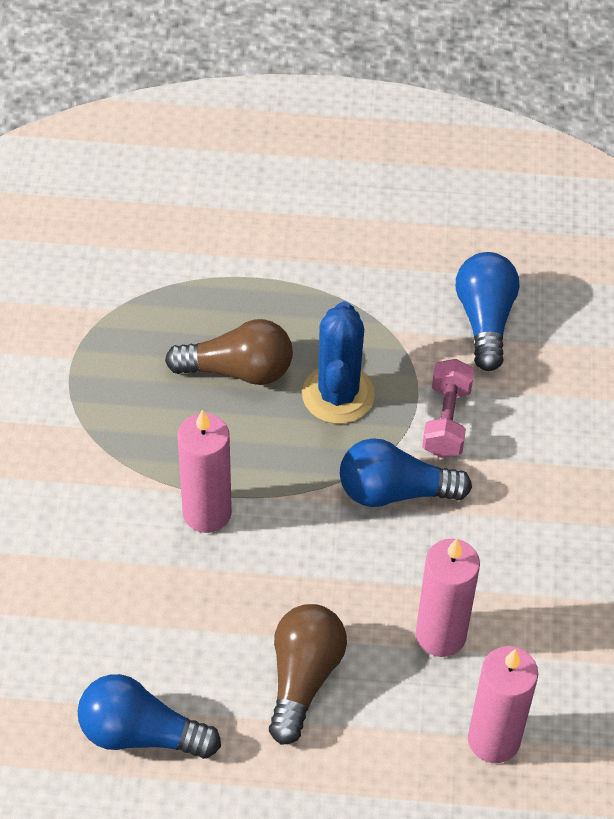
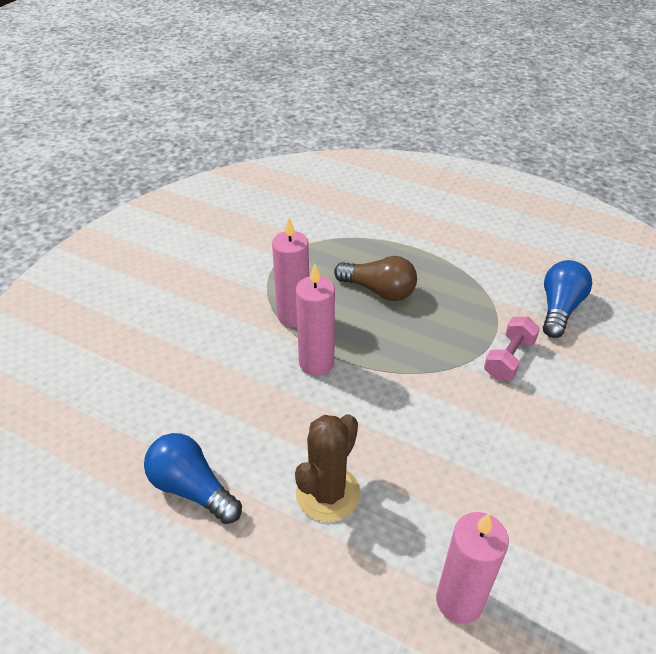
camera: 25 degrees right, 10 degrees down
(303, 678) = (327, 493): brown light bulb -> brown cactus
(338, 395) = (438, 322): blue cactus -> none
(394, 491) = (453, 391): blue light bulb -> none
(440, 635) = (447, 500): pink candle -> pink candle (293, 316)

